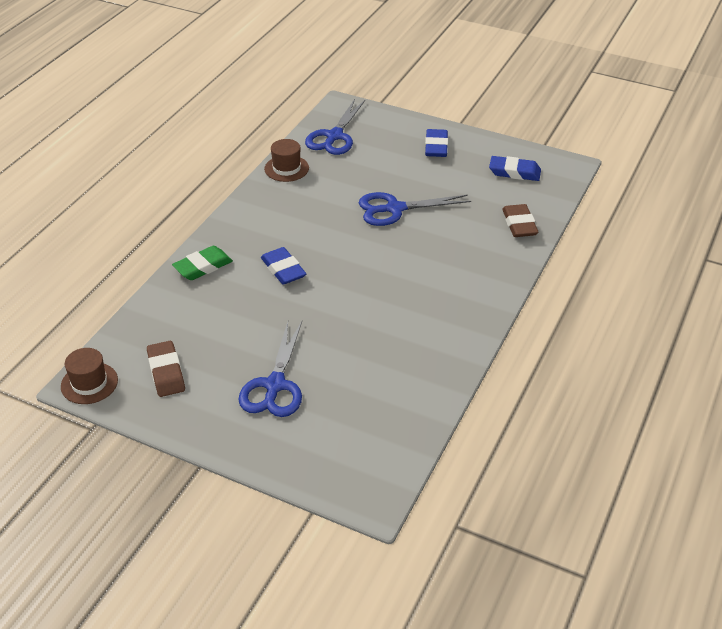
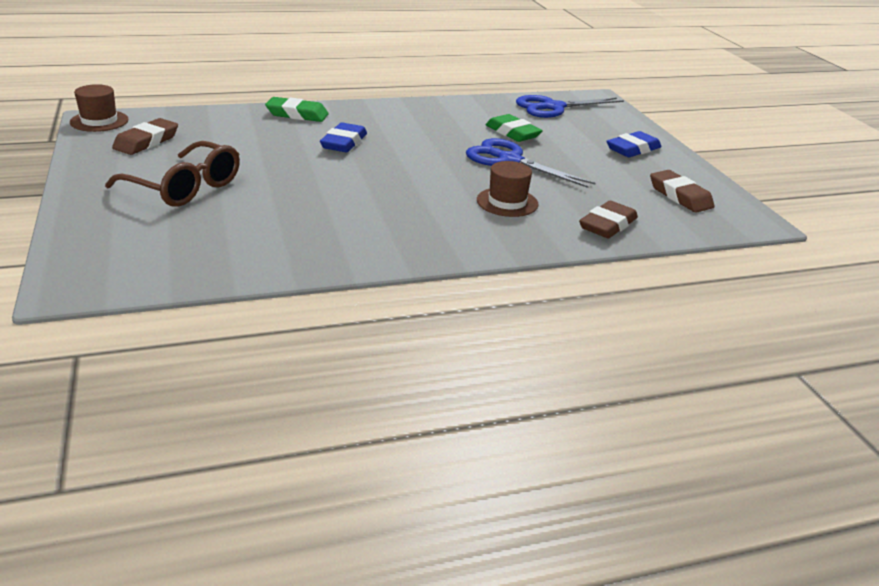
camera: 45 degrees right, 10 degrees down
(275, 385) = (184, 187): blue scissors -> brown glasses
(286, 168) = (474, 104): brown hat -> brown hat (507, 202)
(355, 181) = (512, 133): none -> green eraser
(514, 172) = (680, 196): blue eraser -> brown eraser

